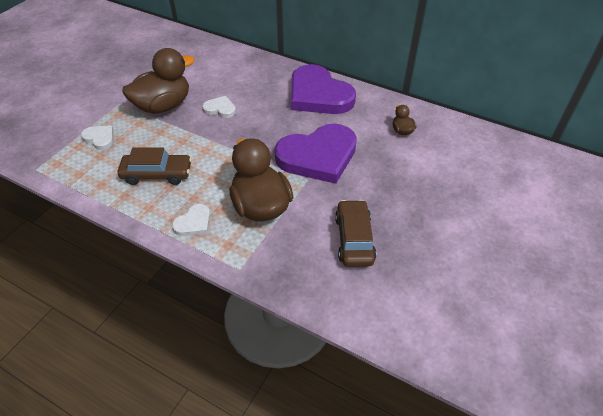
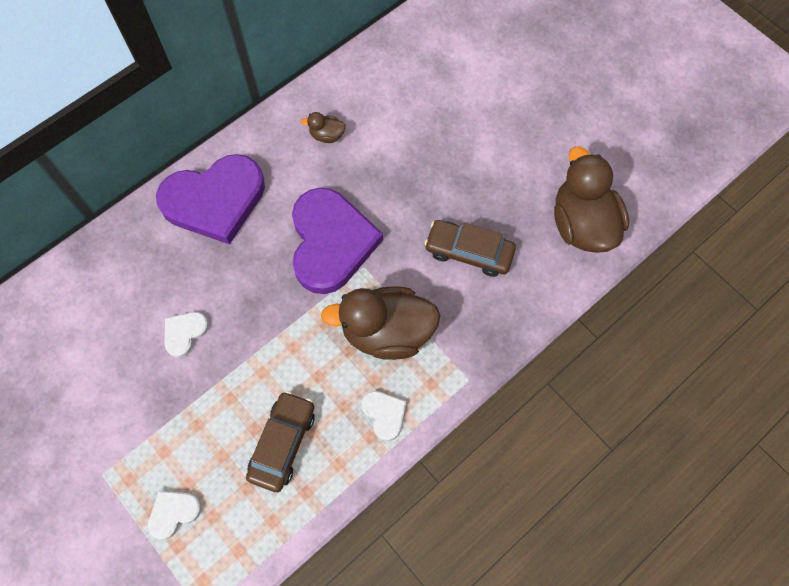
camera: 70 degrees left, 20 degrees up
(163, 106) = (140, 410): brown duck -> brown duck (582, 224)

